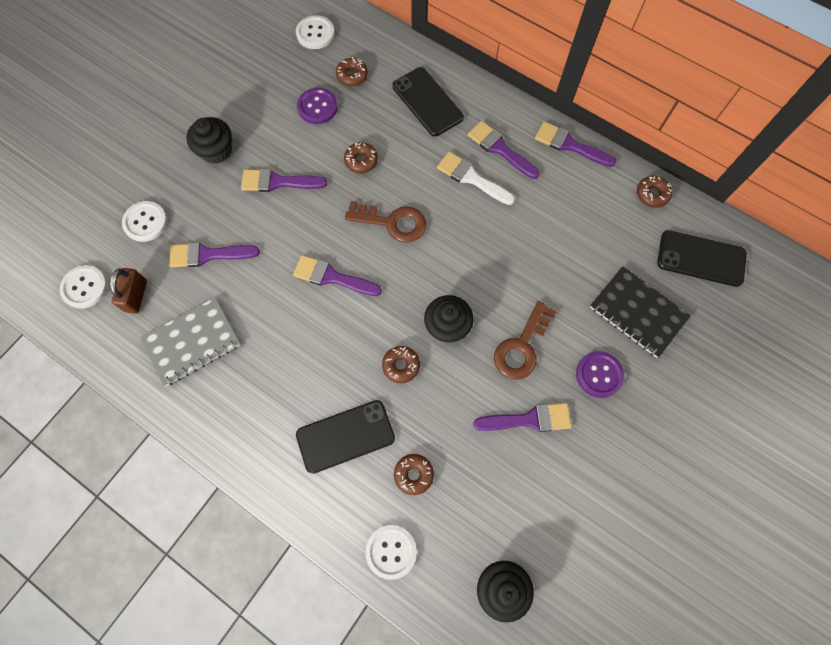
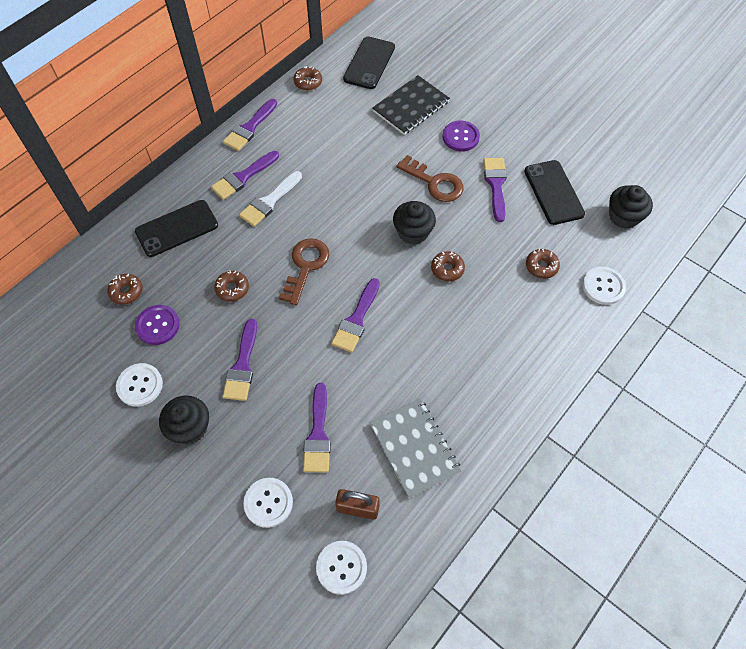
camera: 85 degrees left, 10 degrees down
(315, 33) = (59, 324): white button -> white button (140, 385)
(345, 436) = (510, 315): black phone -> black phone (553, 192)

